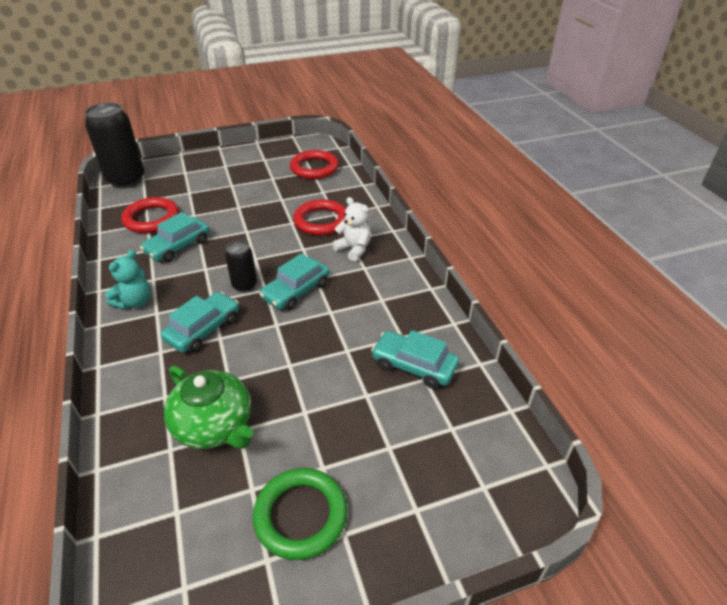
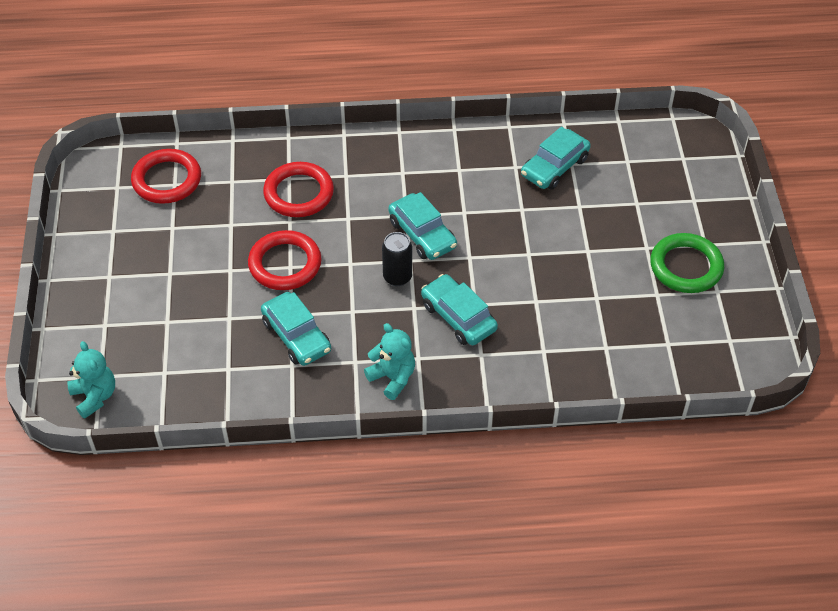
camera: 75 degrees left, 10 degrees up
(126, 180) = (95, 396): black can -> turquoise teddy bear
(151, 219) = (219, 364): red ring -> red ring (285, 264)
(214, 426) = (588, 314): green teapot -> none
(354, 249) = (366, 174): white teddy bear -> none

